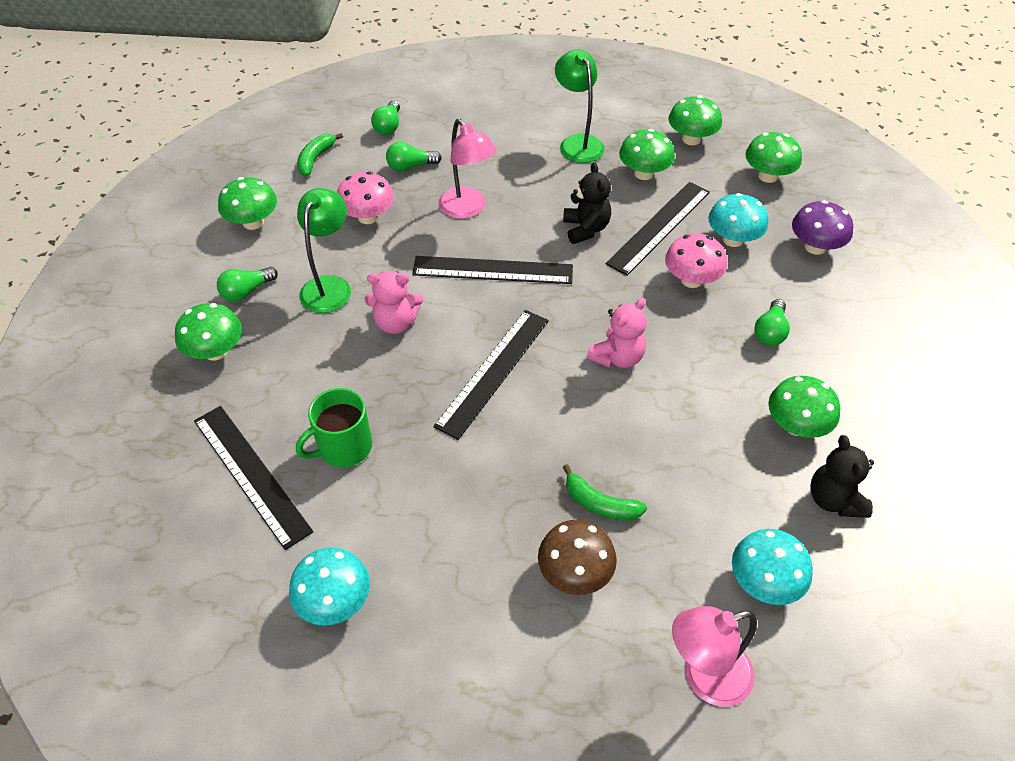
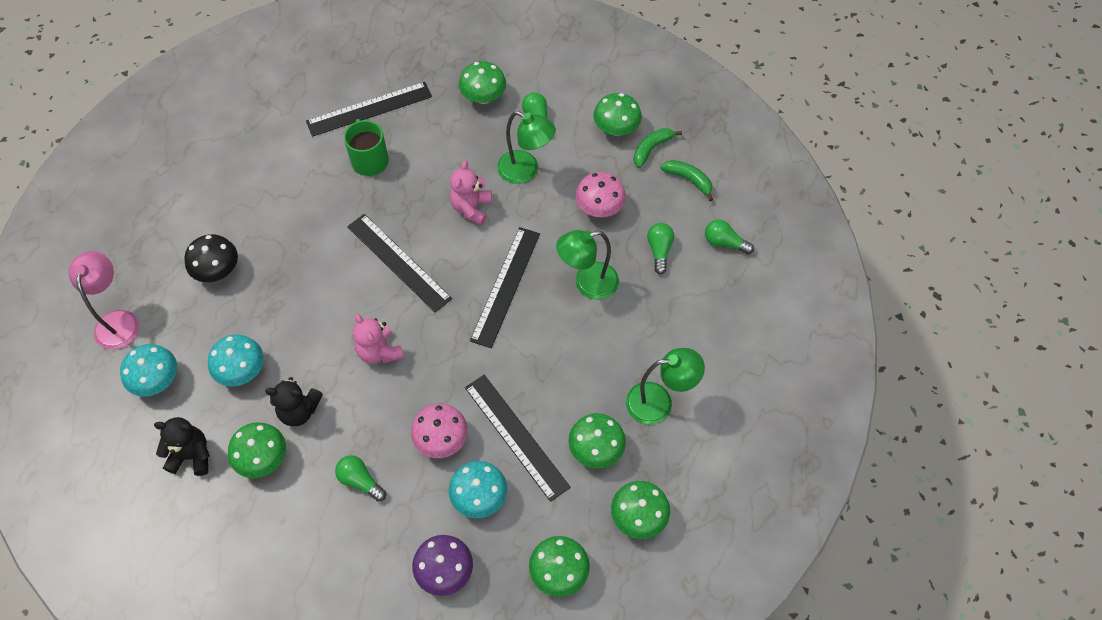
camera: 105 degrees right, 10 degrees up
(334, 601) = (260, 141): turquoise mushroom -> turquoise mushroom (242, 370)
(467, 209) = (587, 284): pink lamp -> green lamp
(575, 573) = (217, 270): brown mushroom -> black mushroom
(586, 229) = (533, 372): black teddy bear -> black teddy bear (299, 410)
(600, 503) = (259, 300): green banana -> green banana (651, 149)

